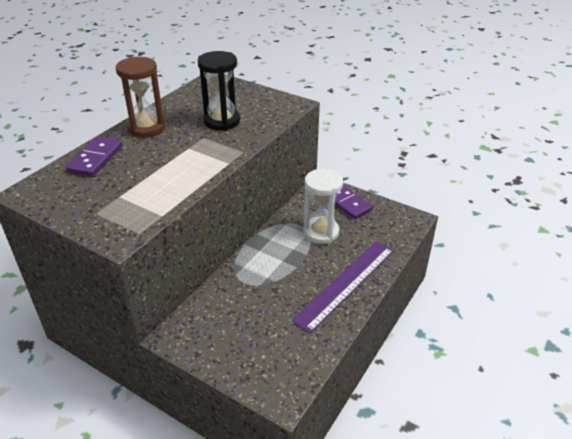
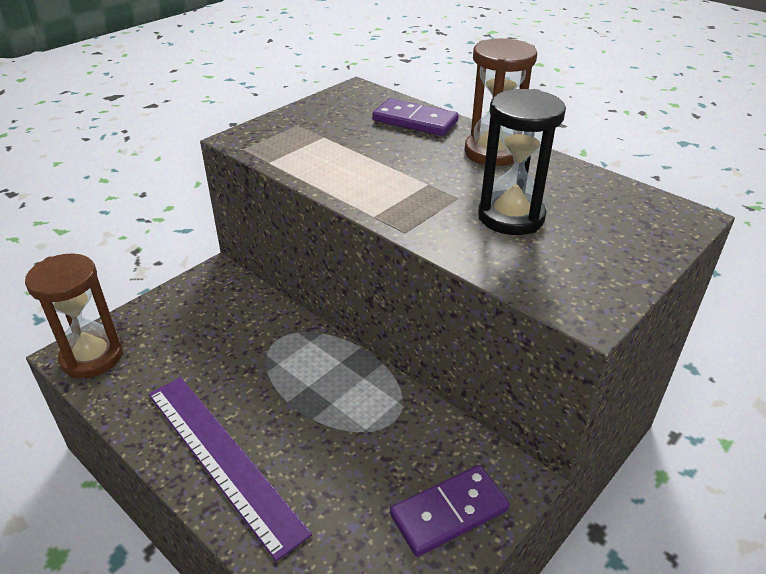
camera: 100 degrees right, 0 degrees up
(283, 382) = (92, 357): none -> brown hourglass
(321, 232) = (364, 449): white hourglass -> none

